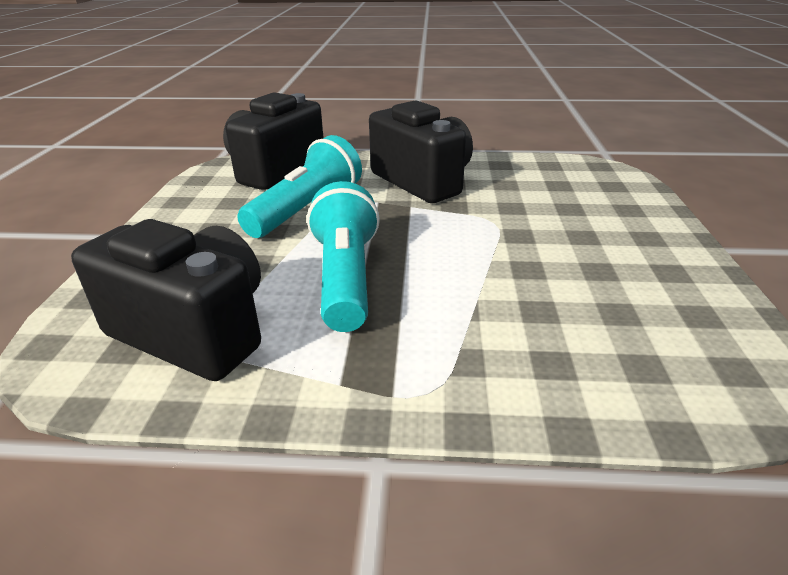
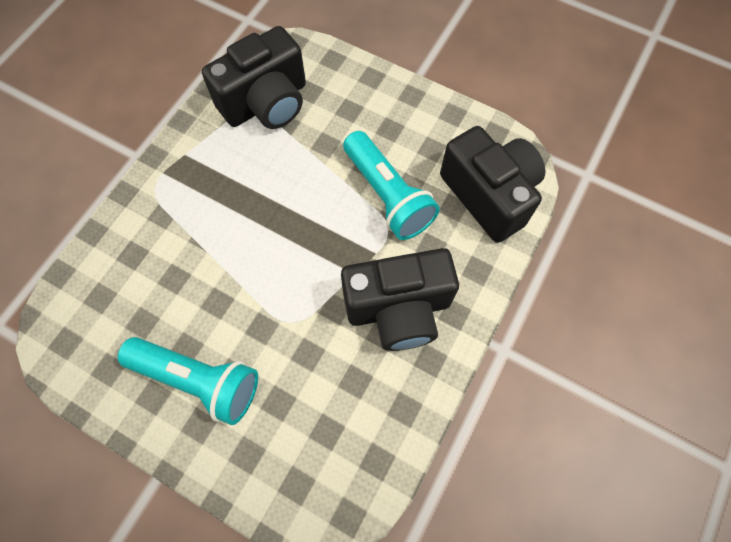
camera: 115 degrees right, 35 degrees up
(346, 278) = (273, 188): turquoise flashlight -> turquoise flashlight (198, 380)

